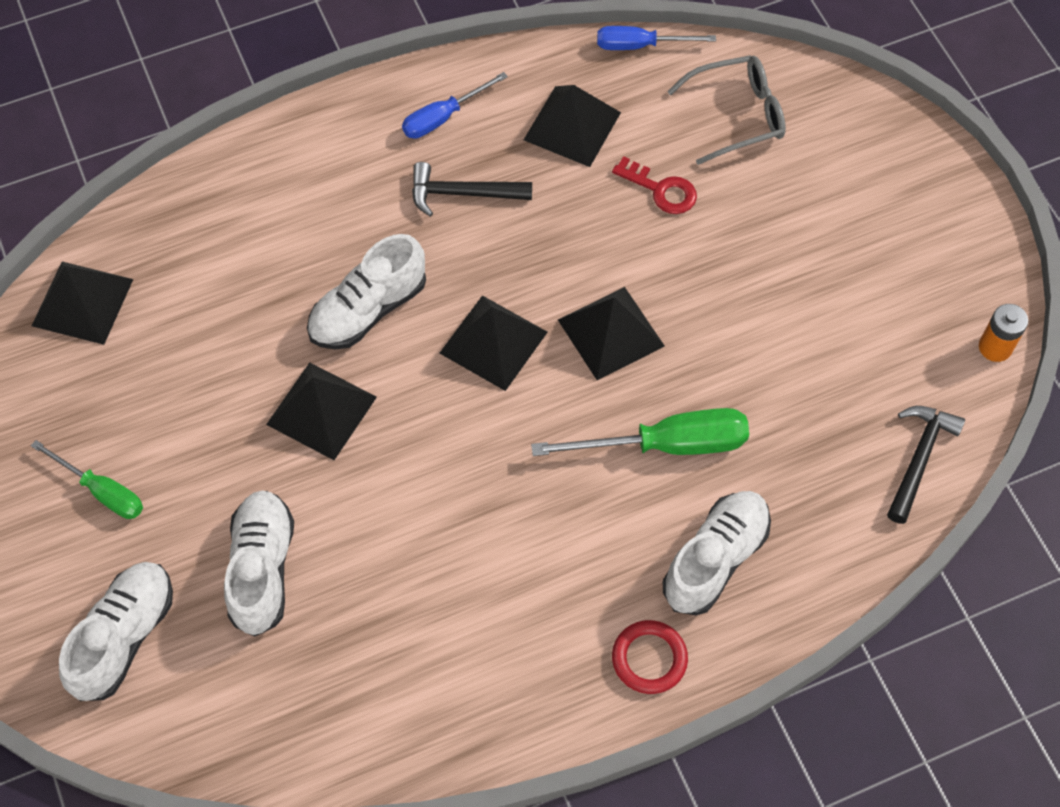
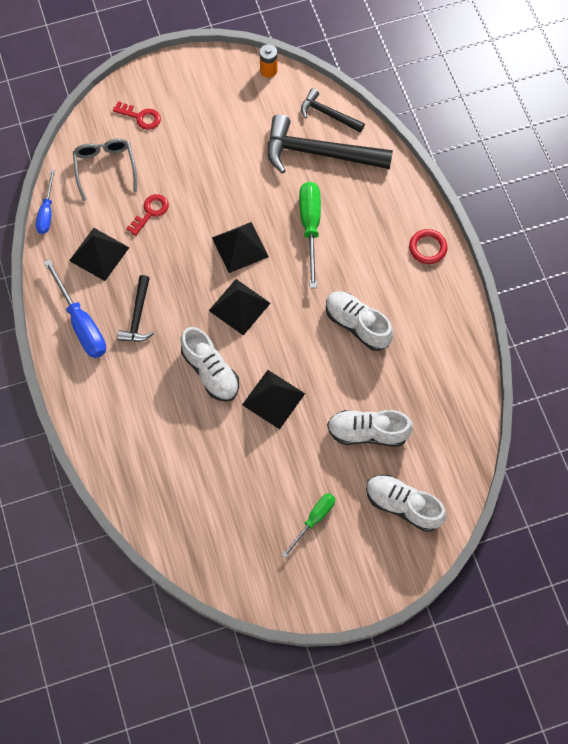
camera: 85 degrees left, 5 degrees up
(82, 302) = (186, 535): black pyramid -> none
(443, 117) = (81, 323): blue screwdriver -> blue screwdriver, size x1.60
(715, 559) = (376, 212): white shoe -> white shoe (357, 325)
(828, 450) = (320, 153): none -> black hammer
(849, 155) = (141, 117): none -> red key

